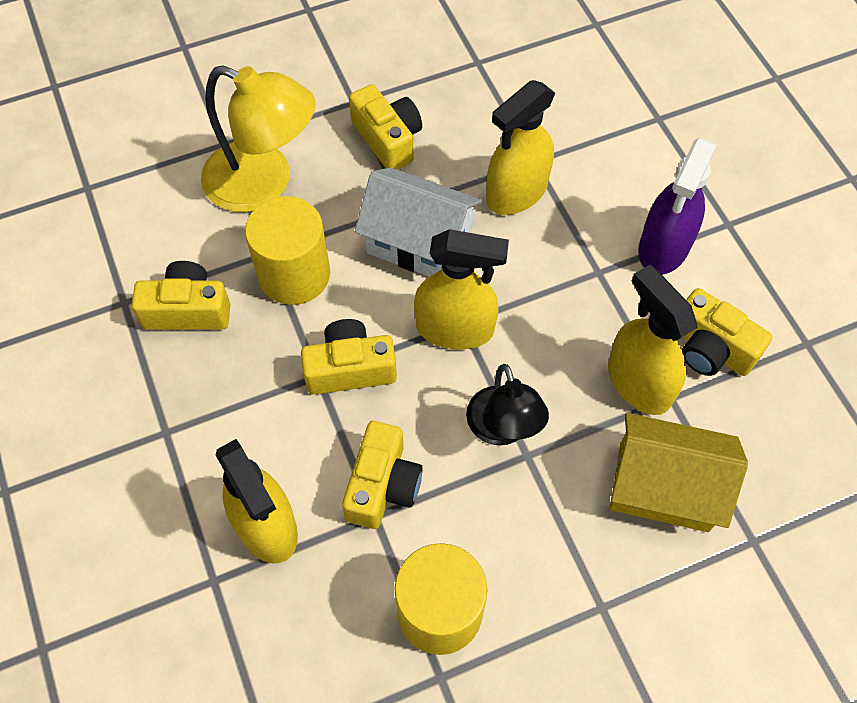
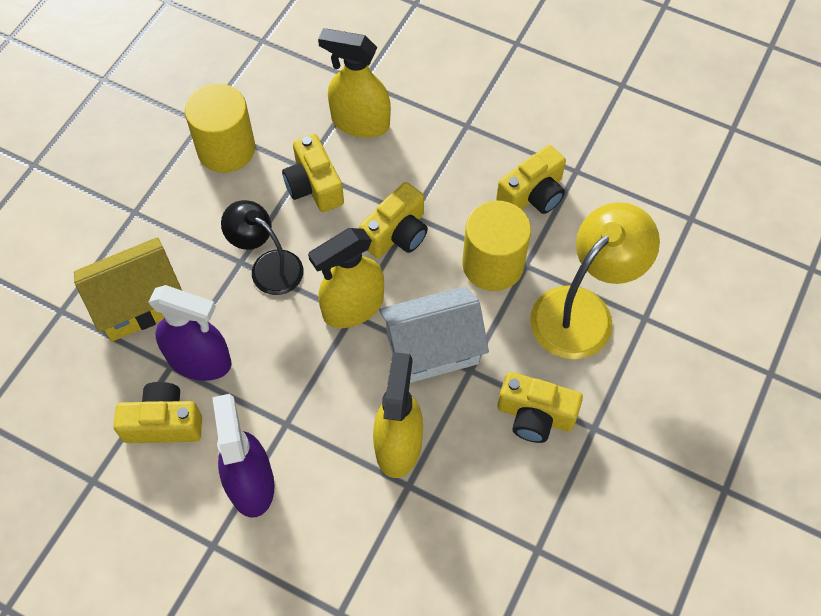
camera: 140 degrees right, 0 degrees up
(264, 183) = (583, 310): yellow lamp -> yellow lamp turned 150 degrees clockwise
(638, 382) = (199, 360): yellow spray bottle -> purple spray bottle

